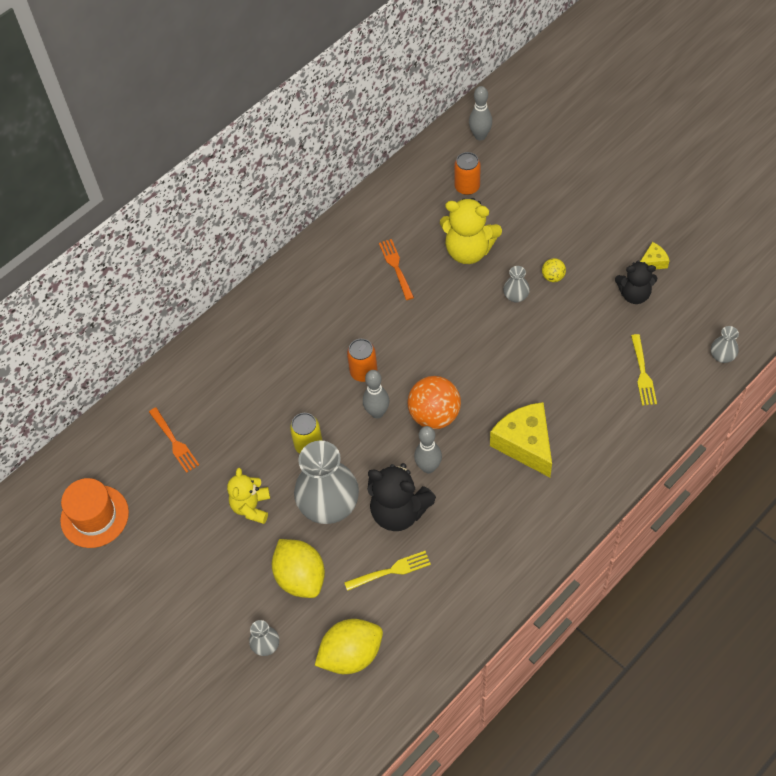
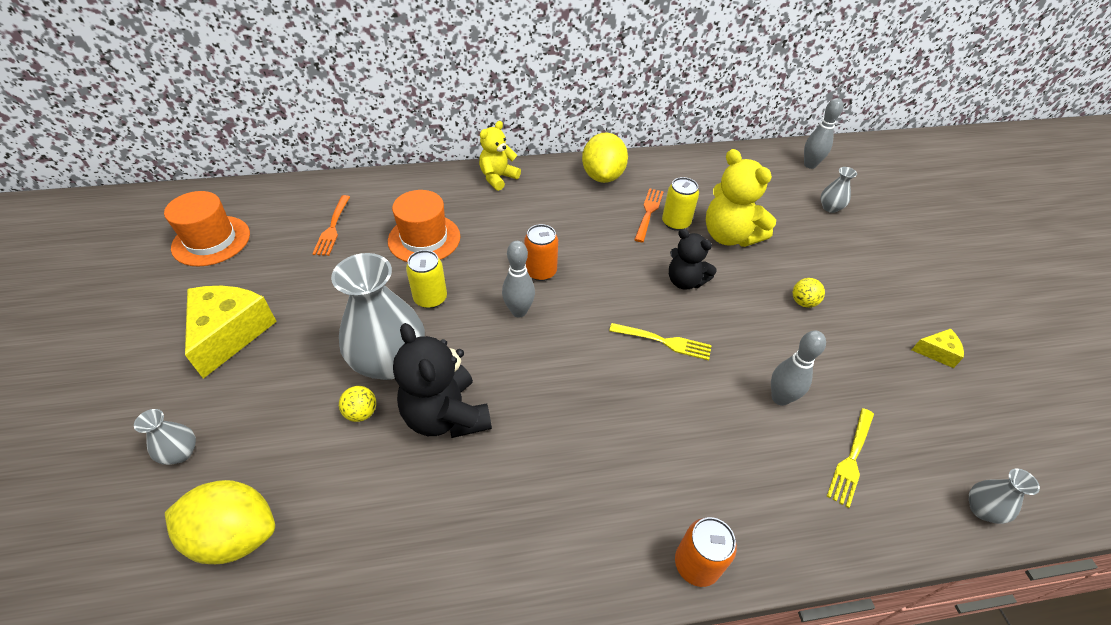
camera: 30 degrees right, 10 degrees down
(251, 507) = (326, 315): yellow teddy bear -> yellow teddy bear (498, 178)
(254, 403) = (424, 239): none -> orange hat
(300, 577) = (289, 410): yellow lemon -> yellow lemon (603, 176)
(346, 546) = (361, 412): none -> yellow ball
(390, 571) = (373, 472): yellow fork -> yellow fork (663, 341)
(422, 263) = (676, 223): none -> yellow can
(428, 467) = (518, 393): grey bowling pin -> grey bowling pin (780, 398)
(434, 415) = (571, 349): orange ball -> none
(467, 187) = (767, 192): orange can -> orange can (696, 564)
(516, 296) = (748, 296): grey vase -> grey vase (830, 207)
(525, 444) = (644, 442): yellow cheese -> yellow cheese (230, 333)
(634, 294) = (892, 370): black teddy bear -> black teddy bear (685, 281)

